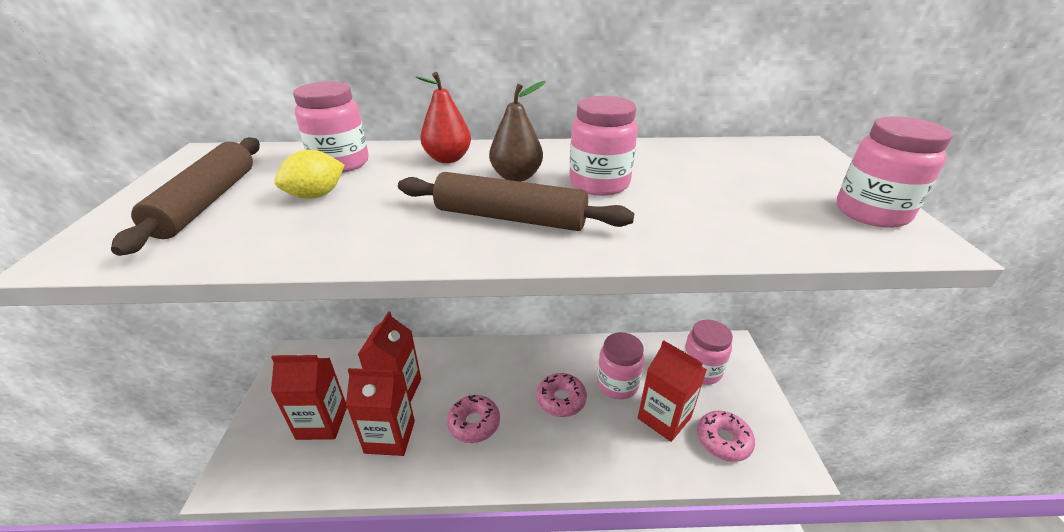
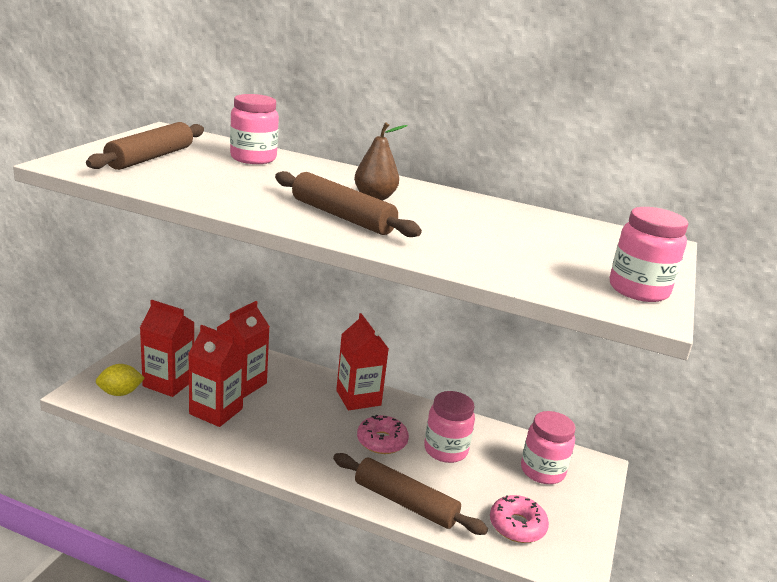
camera: 20 degrees right, 10 degrees down
(316, 195) = (221, 172): yellow lemon -> yellow lemon (120, 393)
(448, 159) = (334, 175): red pear -> none
(474, 423) = (291, 428): pink donut -> none
(599, 184) = (434, 217): pink jar -> none
(623, 463) = (405, 503): none -> brown rolling pin
(664, 418) = (471, 489): red carton -> red carton (358, 398)

